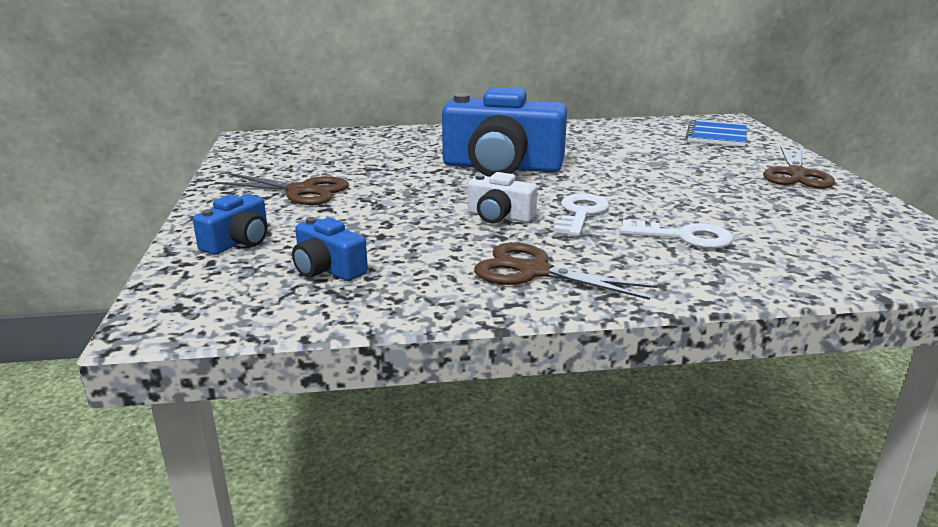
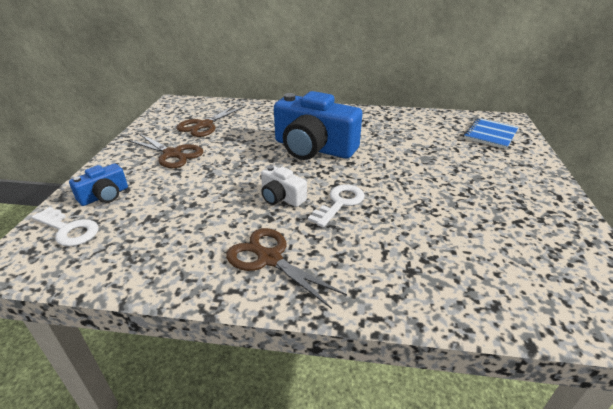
camera: 15 degrees right, 10 degrees up
(327, 269) = (139, 231): blue camera -> none
(684, 237) = (402, 241): white key -> white key (69, 230)
(796, 174) = (532, 185): brown scissors -> brown scissors (204, 125)

